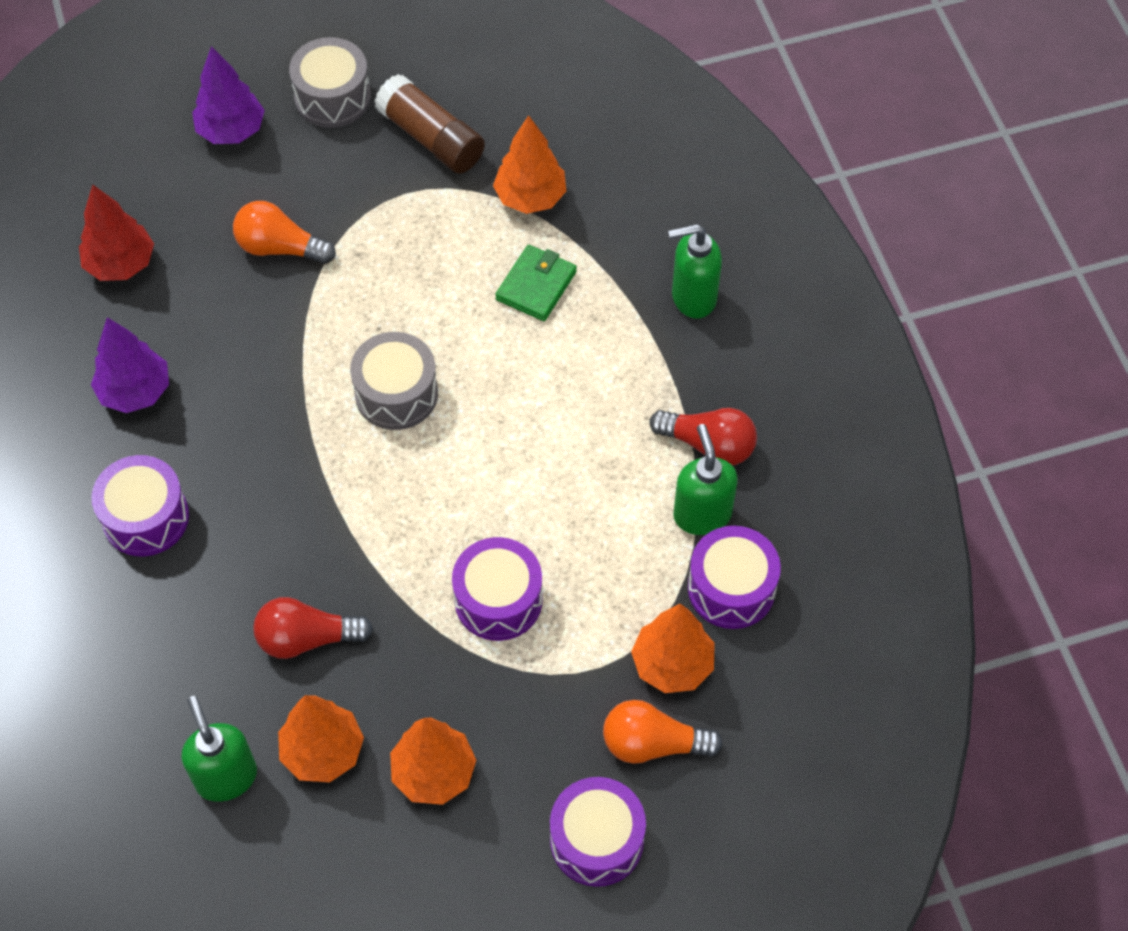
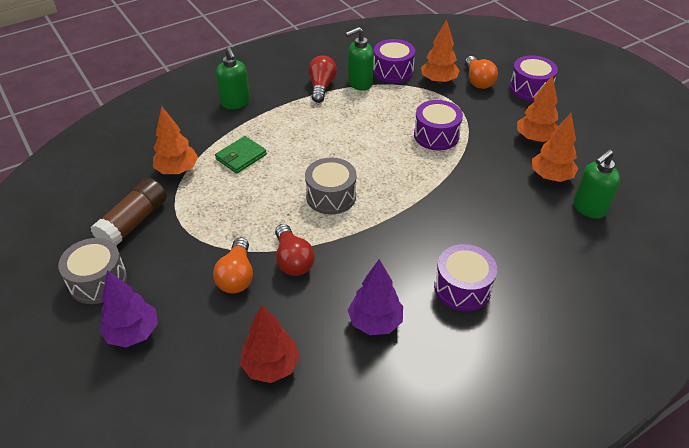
camera: 105 degrees left, 15 degrees down
(307, 638) = (496, 197): red light bulb -> red light bulb (293, 260)
(536, 286) = (241, 157): green wallet -> green wallet turned 60 degrees counterclockwise

